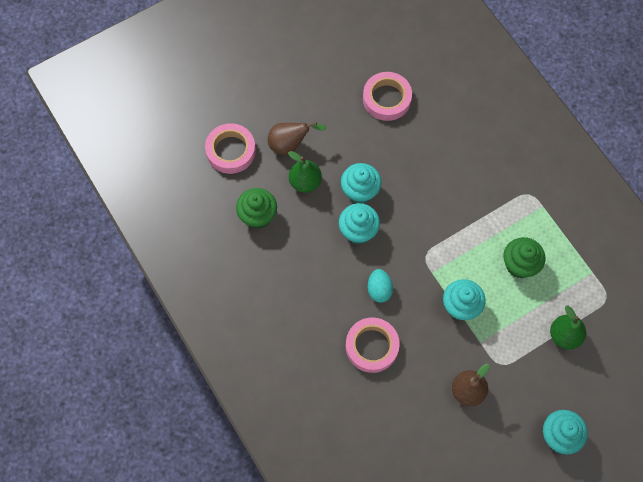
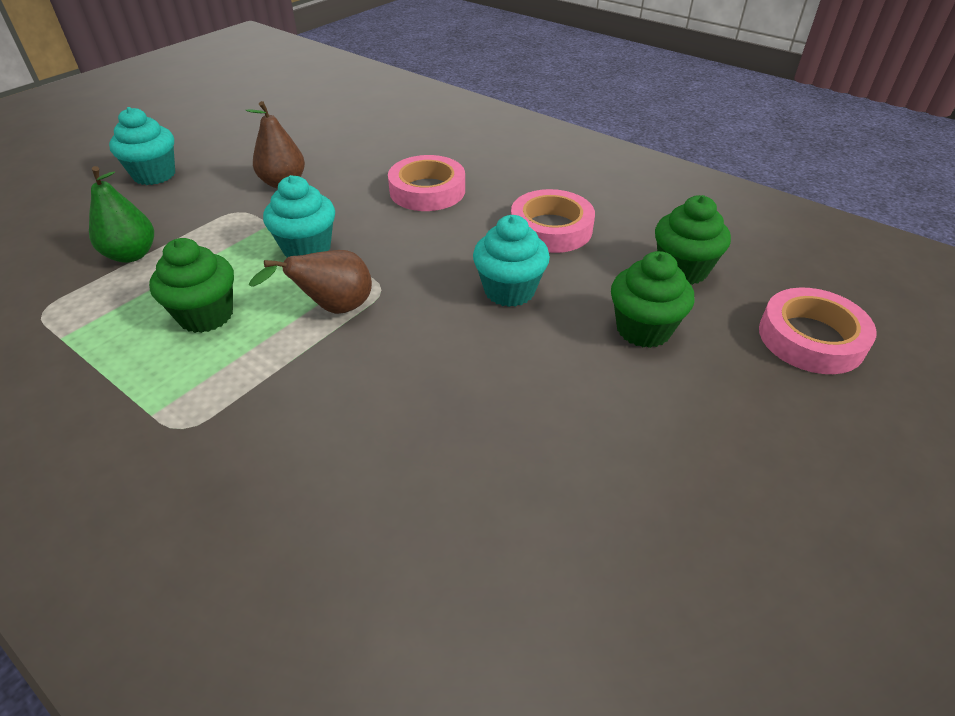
camera: 160 degrees right, 25 degrees down
(290, 145) = (718, 377): brown pear -> brown pear (333, 308)
(305, 182) = (643, 329): green pear -> green cupcake
(360, 191) = (537, 342): turquoise cupcake -> none
(379, 290) = (441, 238): turquoise egg -> none
(386, 99) = (577, 536): pink tape -> pink tape (551, 228)

